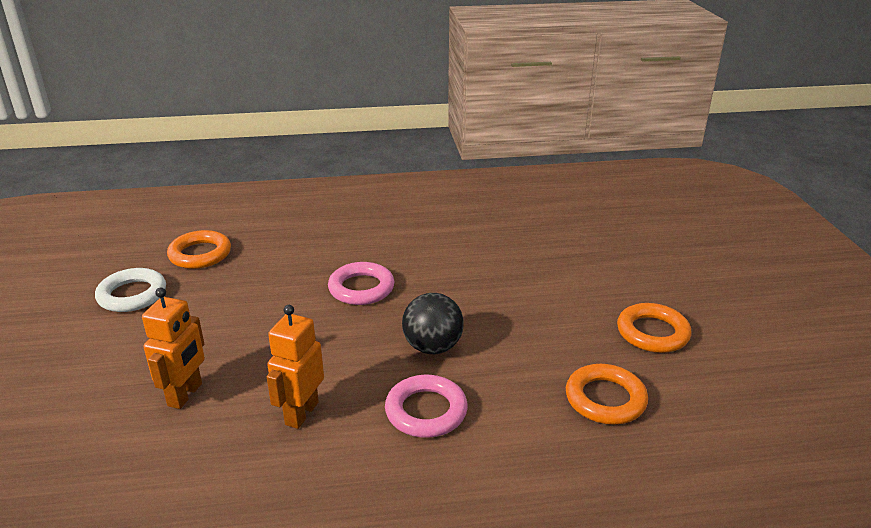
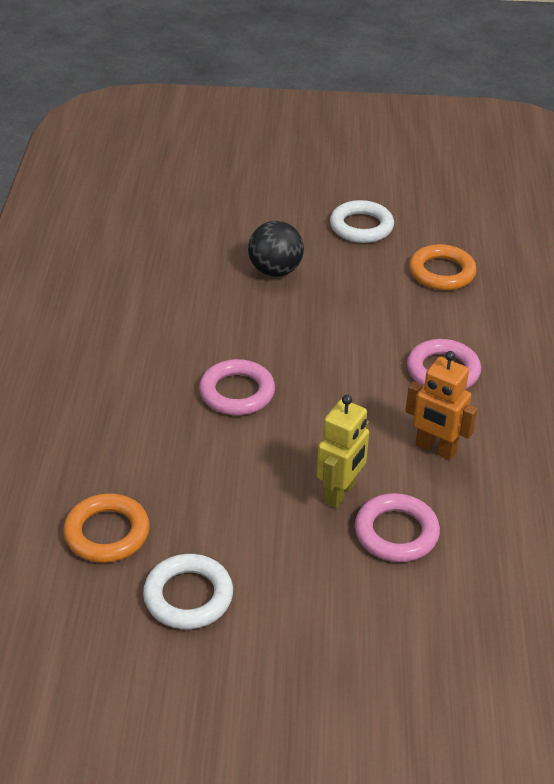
camera: 80 degrees left, 10 degrees up
(185, 395) = (396, 532): orange robot -> pink ring
(238, 356) = (340, 493): none -> yellow robot
(432, 347) = (354, 355): black ball -> black ball (275, 271)
(652, 333) = (361, 227): orange ring -> white ring

